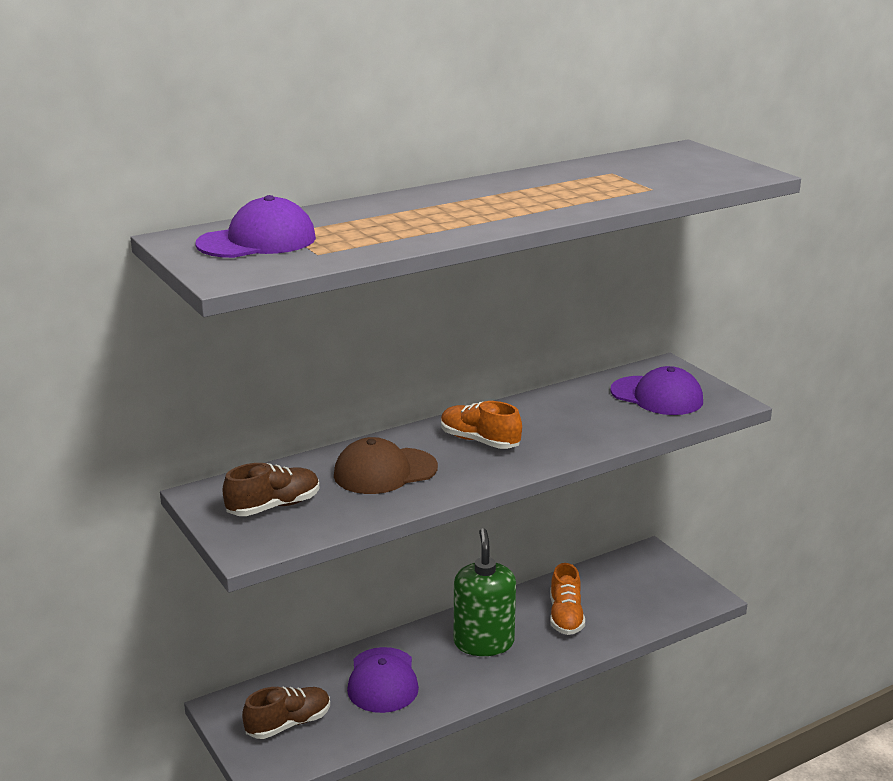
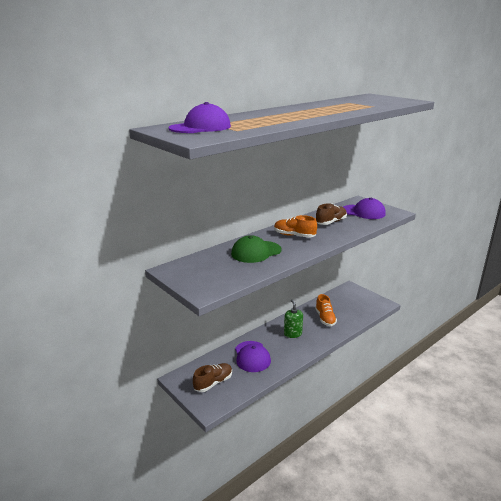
camera: 10 degrees left, 0 degrees up
(273, 506) = (208, 272): brown shoe -> brown shoe (331, 222)
(385, 471) = (256, 252): brown cap -> green cap
(484, 642) = (292, 334): green soap dispenser -> green soap dispenser, size x0.65

